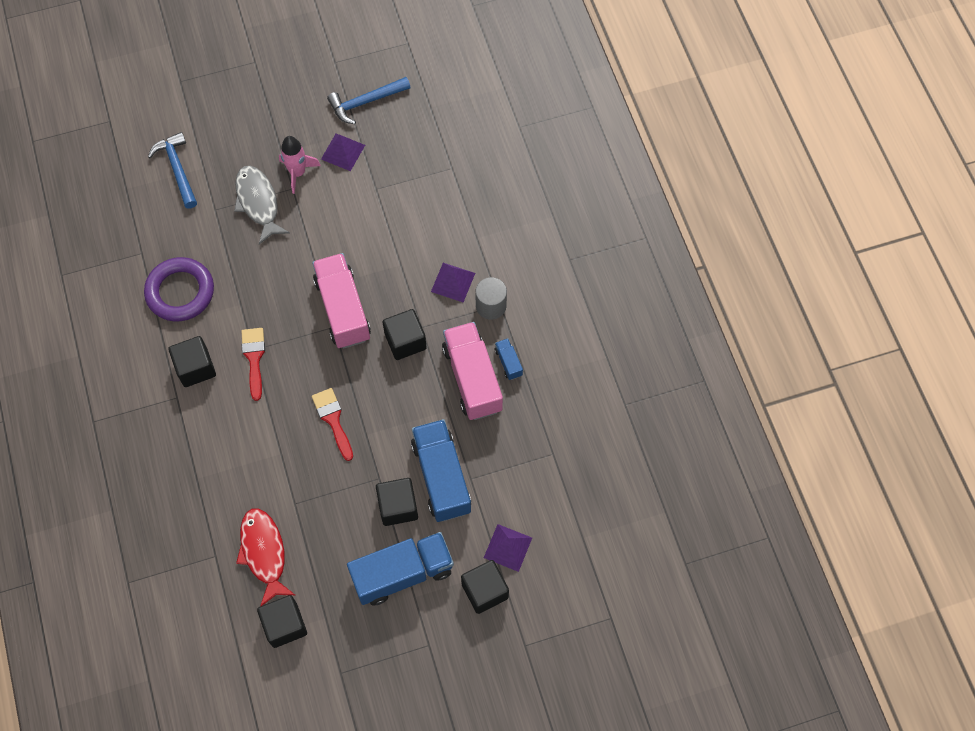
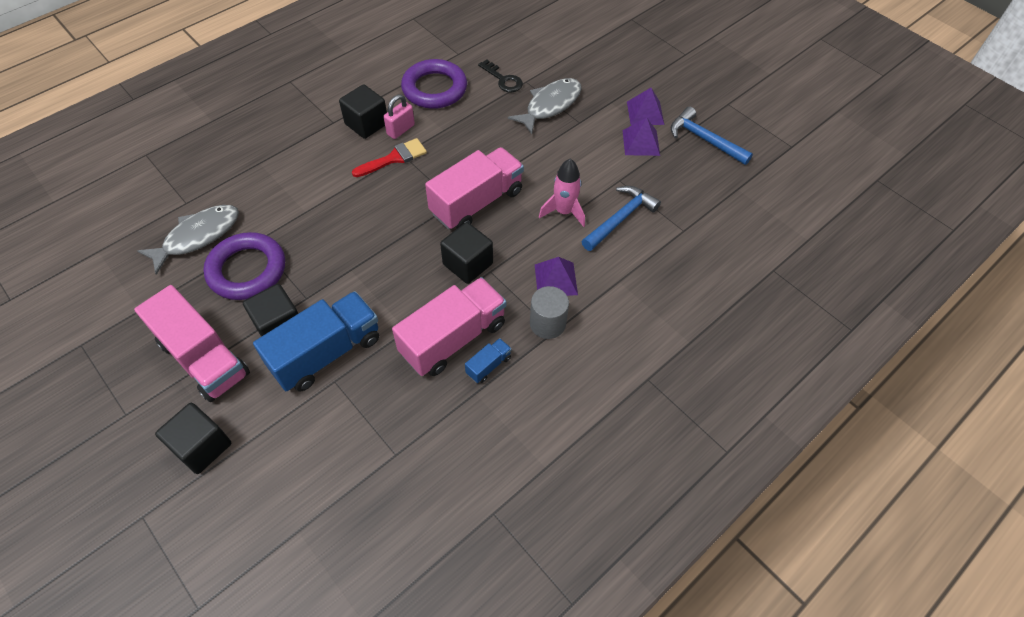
camera: 65 degrees right, 10 degrees down
(177, 169) = (548, 46): blue hammer -> blue hammer (620, 219)
(202, 228) = (503, 80): none -> black key
(220, 341) = (400, 130): none -> pink padlock
(264, 553) = (198, 236): red fish -> grey fish
(285, 625) = (125, 280): black cube -> none
(298, 173) = (597, 120): pink rocket -> pink rocket (564, 212)
(325, 519) = (247, 270): none -> purple ring
(333, 420) = (355, 238): red brush -> none
(402, 573) = (204, 358): blue truck -> pink truck
(507, 547) = (262, 450): purple pyramid -> purple pyramid (645, 113)

